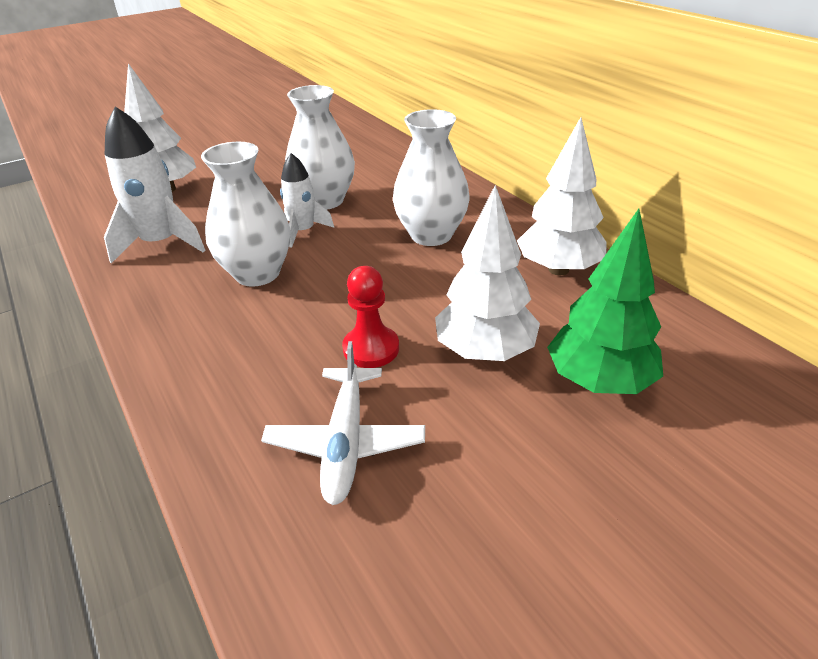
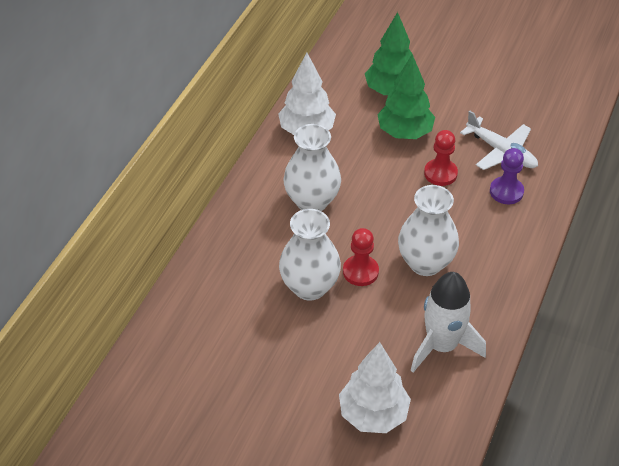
camera: 125 degrees left, 10 degrees up
(266, 398) = (506, 191): none -> purple pawn
(303, 231) = (360, 272): white rocket -> red pawn
(345, 441) = (501, 151): white plane -> white plane turned 75 degrees clockwise
(484, 351) = (405, 133): white tree -> green tree

